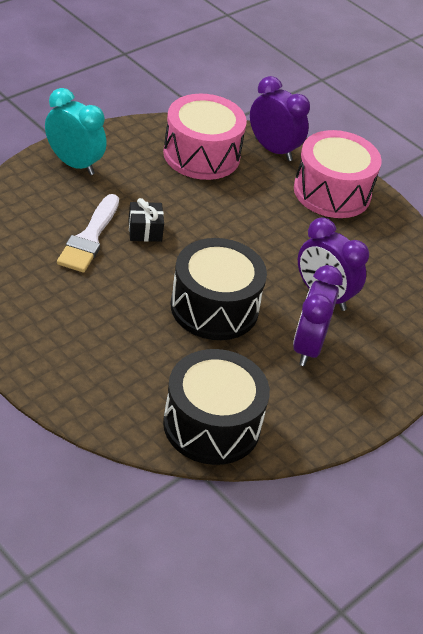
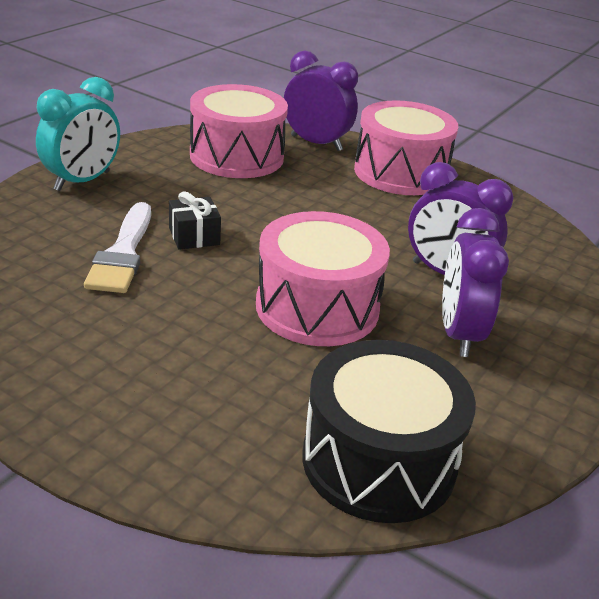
camera: 10 degrees left, 10 degrees down
(74, 164) = (82, 181): turquoise clock -> turquoise clock turned 105 degrees clockwise
(214, 307) = (317, 307): black drum -> pink drum

